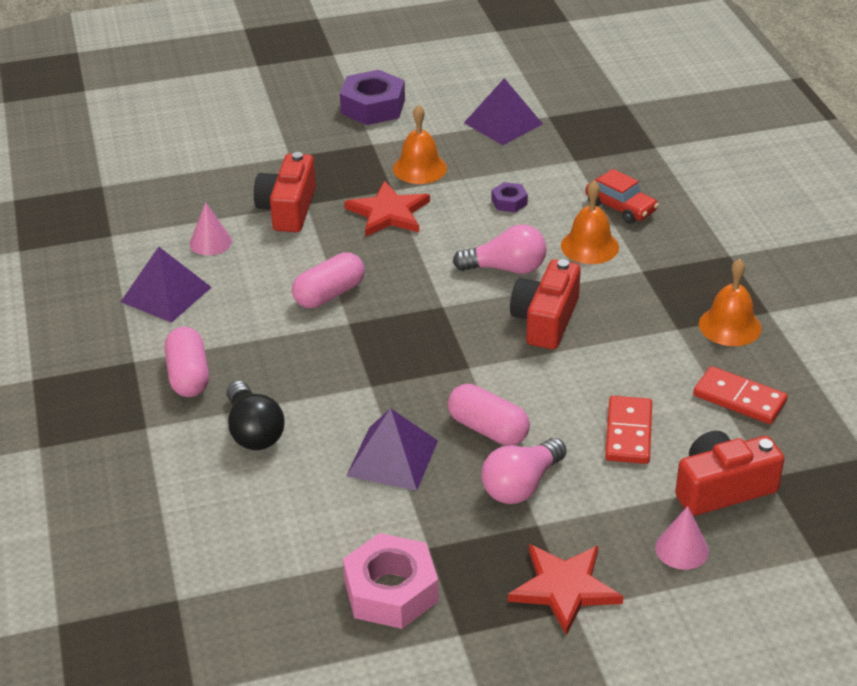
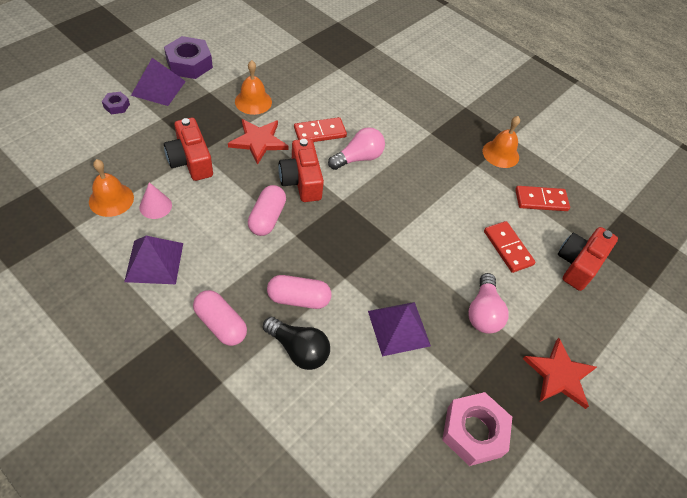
camera: 40 degrees left, 15 degrees up
(478, 226) = (320, 132): none -> red domino
(488, 429) = (435, 280): pink capsule -> pink capsule (298, 298)
(503, 123) = (279, 54): purple pyramid -> purple pyramid (158, 88)
(509, 202) = (324, 109): purple nut -> purple nut (116, 106)
(545, 320) = (407, 187): red camera -> red camera (301, 180)
(589, 246) = (391, 126): orange bell -> orange bell (111, 199)
(620, 207) = (388, 93): red car -> none
(681, 549) = (591, 315): pink cone -> none

